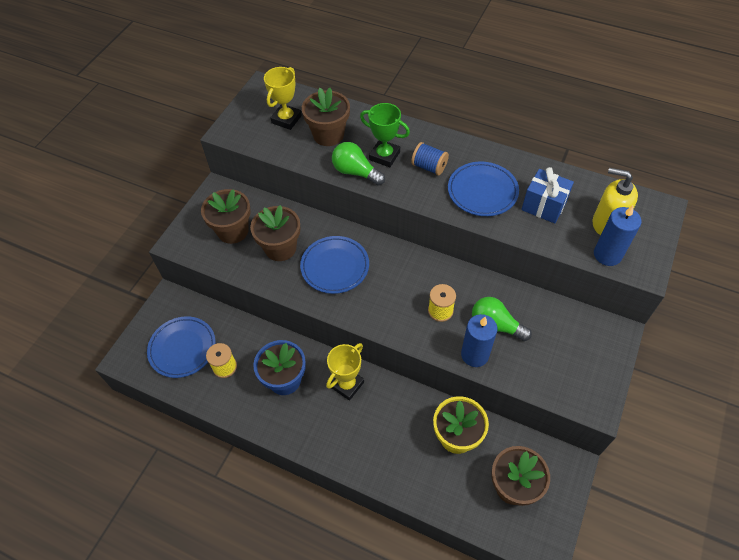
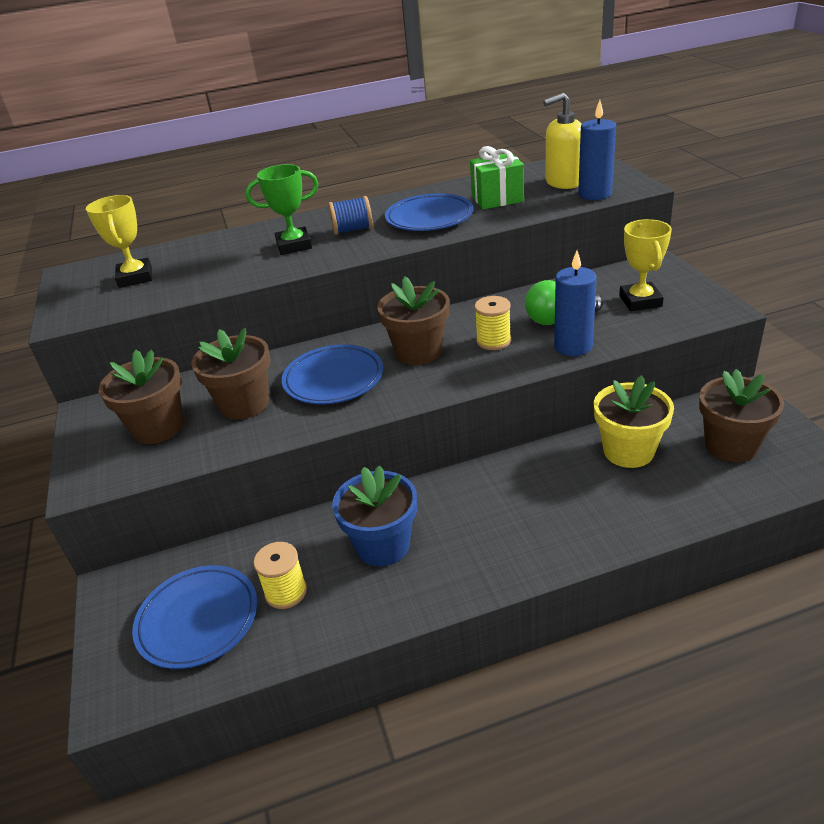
camera: 40 degrees left, 20 degrees down
(328, 135) = (206, 263): brown flower pot -> brown flower pot (418, 352)
(347, 384) = (461, 496): yellow trophy -> yellow trophy (640, 301)
(355, 172) = (278, 268): green light bulb -> none
(543, 206) = (497, 199): blue gift -> green gift

